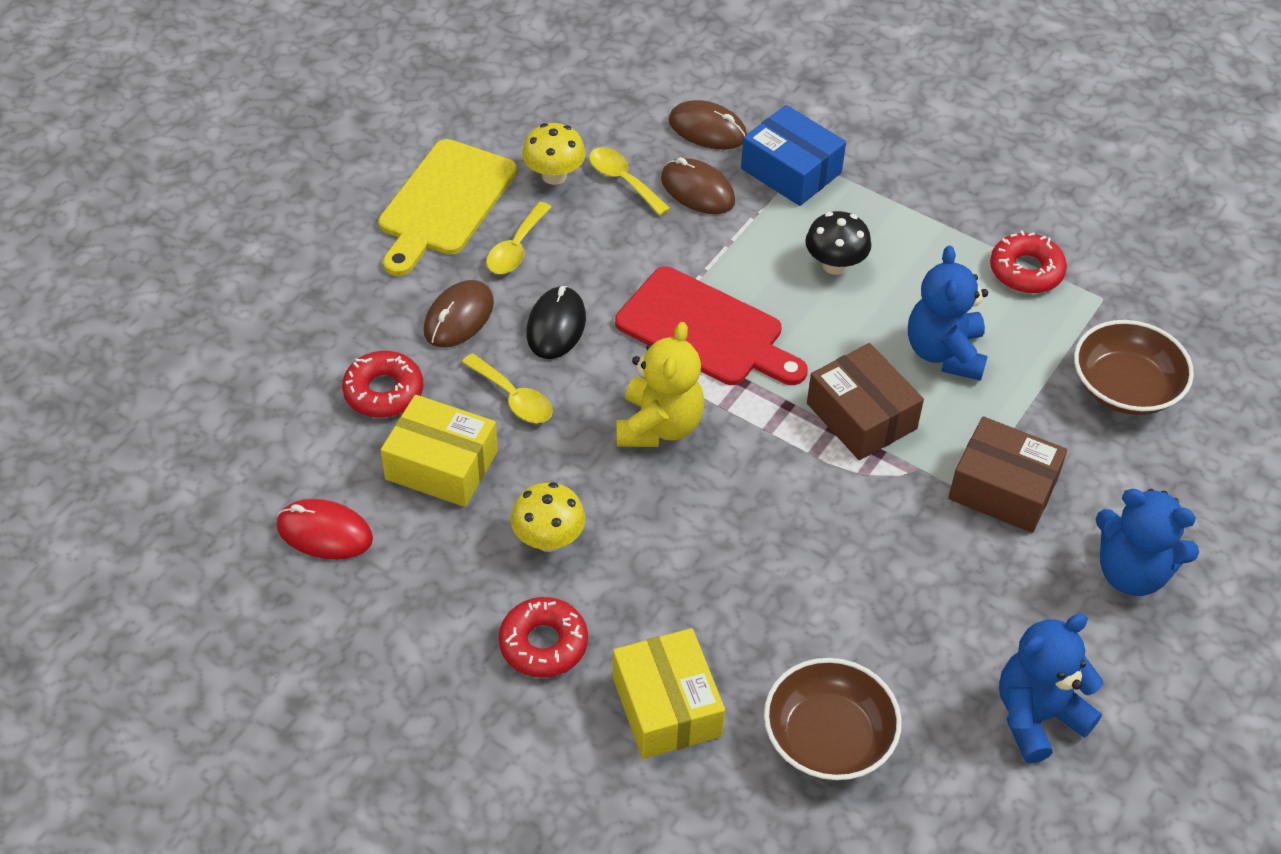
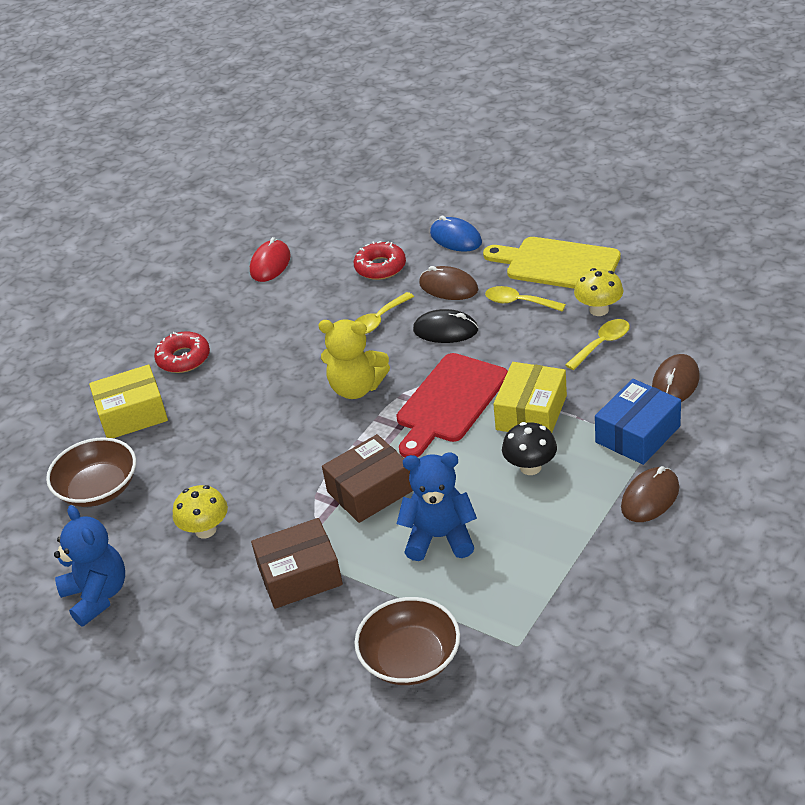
camera: 95 degrees right, 10 degrees down
(342, 302) = (455, 238): none -> blue mouse
(441, 465) = (321, 299): yellow box -> yellow box (531, 413)
(548, 539) = (261, 350): yellow mushroom -> yellow mushroom (205, 530)
(697, 190) = (600, 384): brown mouse -> brown mouse (650, 497)
(1003, 489) = (300, 575): brown box -> brown box turned 45 degrees clockwise
(1026, 271) = (544, 590): red donut -> none
(1131, 572) = (216, 655): blue teddy bear -> none

